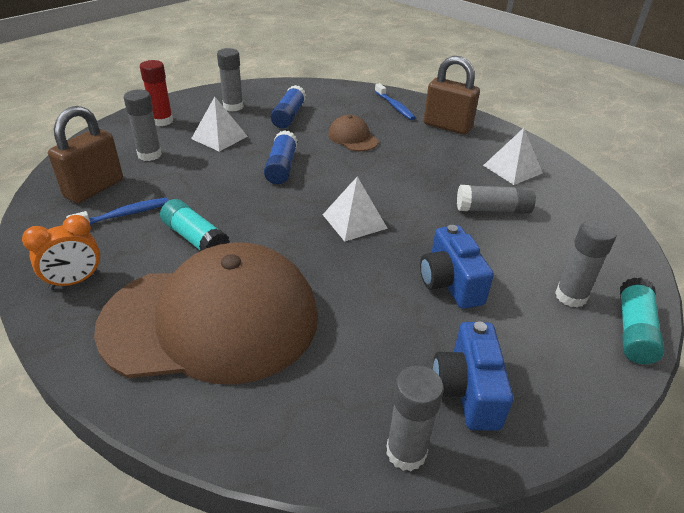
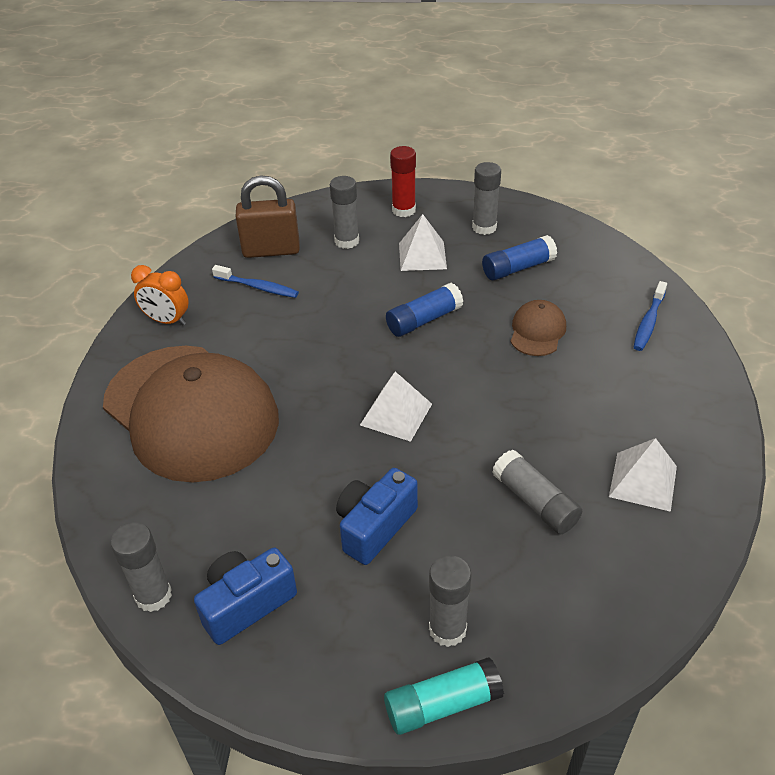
camera: 55 degrees right, 5 degrees up
(195, 239) = (269, 341): turquoise glue stick -> none
(447, 126) = (665, 383): brown padlock -> none

